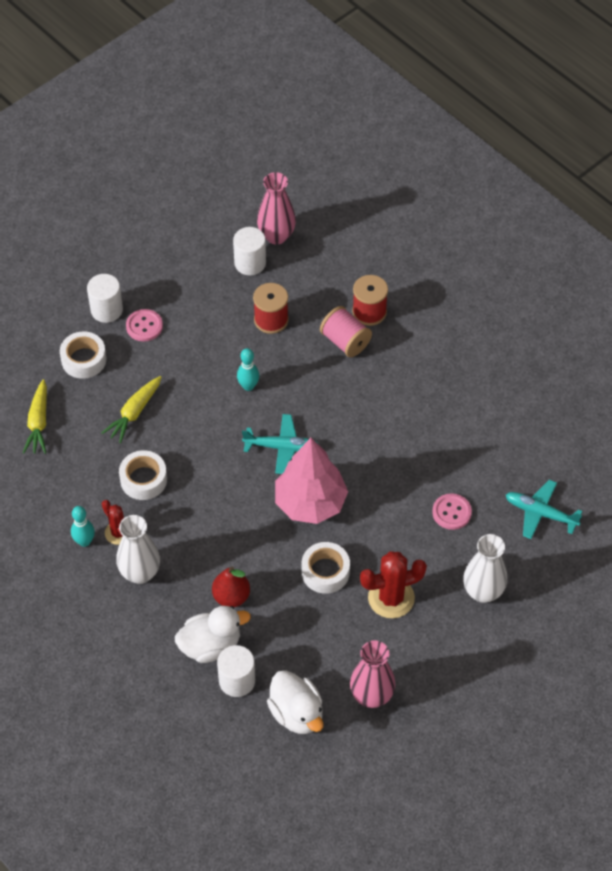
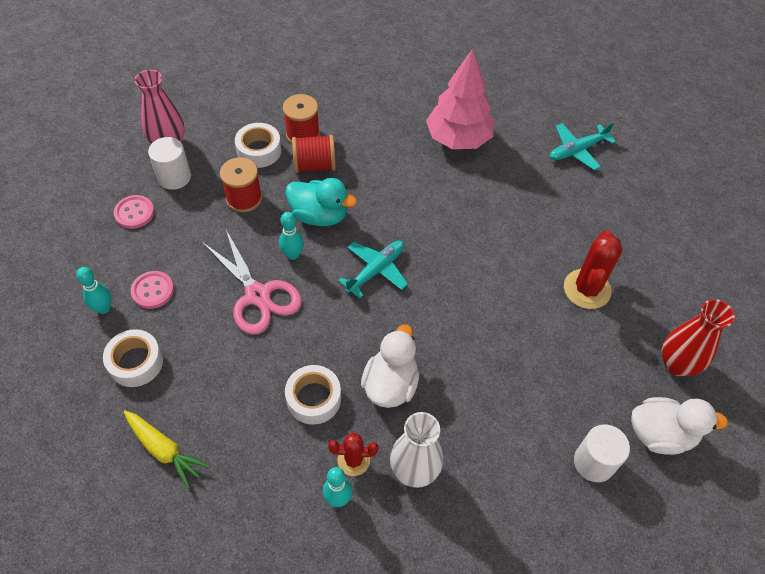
camera: 55 degrees left, 0 degrees up
(106, 310) = (103, 308): white cylinder -> turquoise bowling pin
(134, 413) = (235, 358): yellow carrot -> none
(195, 390) = (258, 295): none -> pink scissors
(210, 645) = (540, 460): white duck -> white duck (390, 384)
(231, 596) = (499, 408): red pear -> none
(299, 378) = (319, 215): none -> turquoise duck
(310, 503) = (449, 285): pink tree -> pink tree (458, 139)
(325, 572) = (527, 319): white tape -> white tape (259, 151)
(345, 341) = (314, 165): pink spool -> red spool
(371, 696) = (677, 364): pink vase -> red vase
(451, 512) = (534, 200): pink button -> pink button (134, 213)
(483, 592) = (624, 227): white vase -> none

